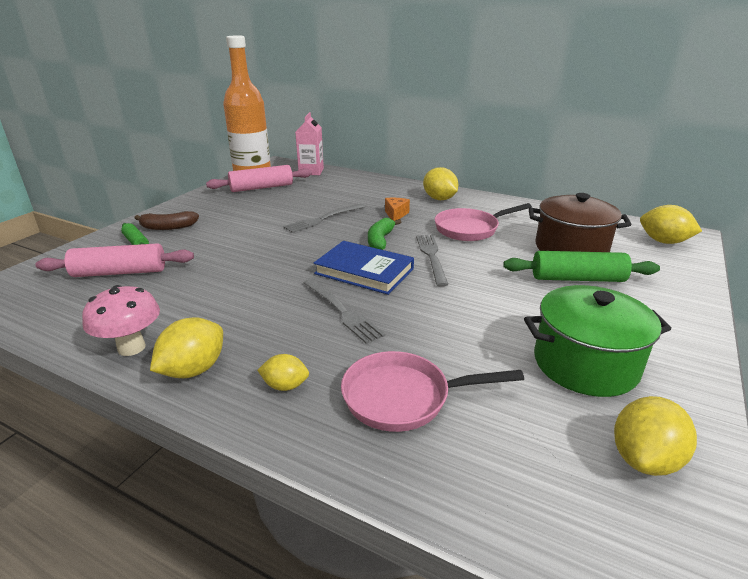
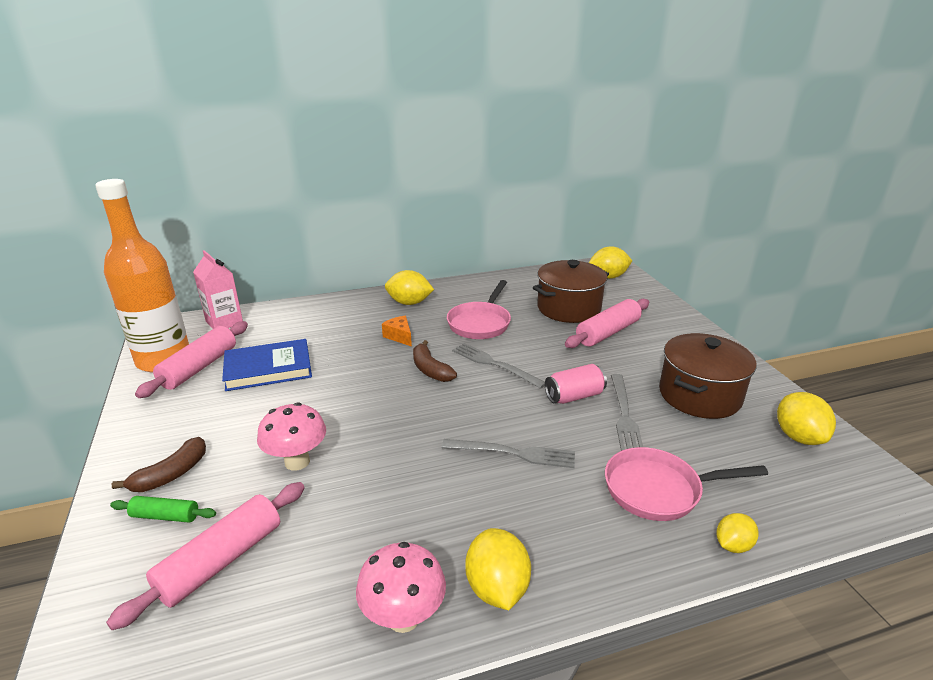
camera: 45 degrees left, 0 degrees up
(223, 250) = (297, 461): none -> pink mushroom
(285, 386) = (582, 542): yellow lemon -> yellow lemon (732, 545)
(323, 219) = (339, 373): grey fork -> grey fork (624, 414)
(364, 271) = (468, 407): blue book -> blue book (268, 369)
(380, 240) = (430, 370): green banana -> brown banana
(403, 397) = (658, 490): pink pan -> pink pan turned 45 degrees clockwise
(456, 304) = (574, 396): none -> pink can
(577, 278) = (607, 332): green rolling pin -> pink rolling pin
(585, 364) = (699, 395): green pot -> brown pot

